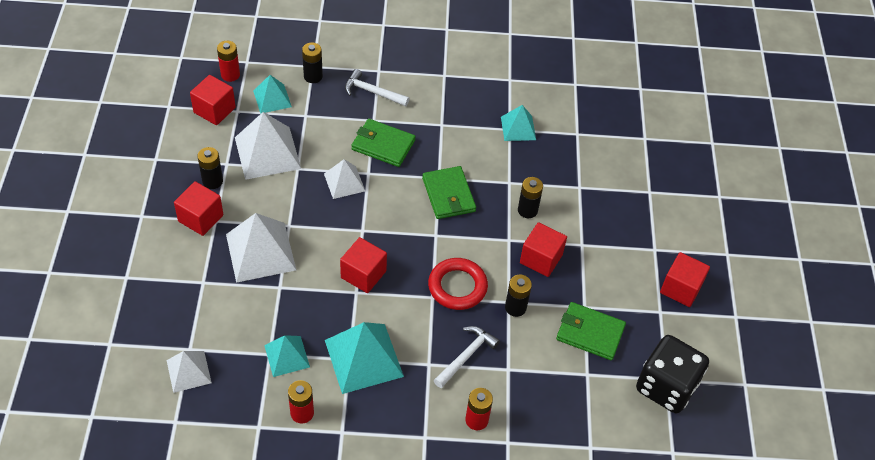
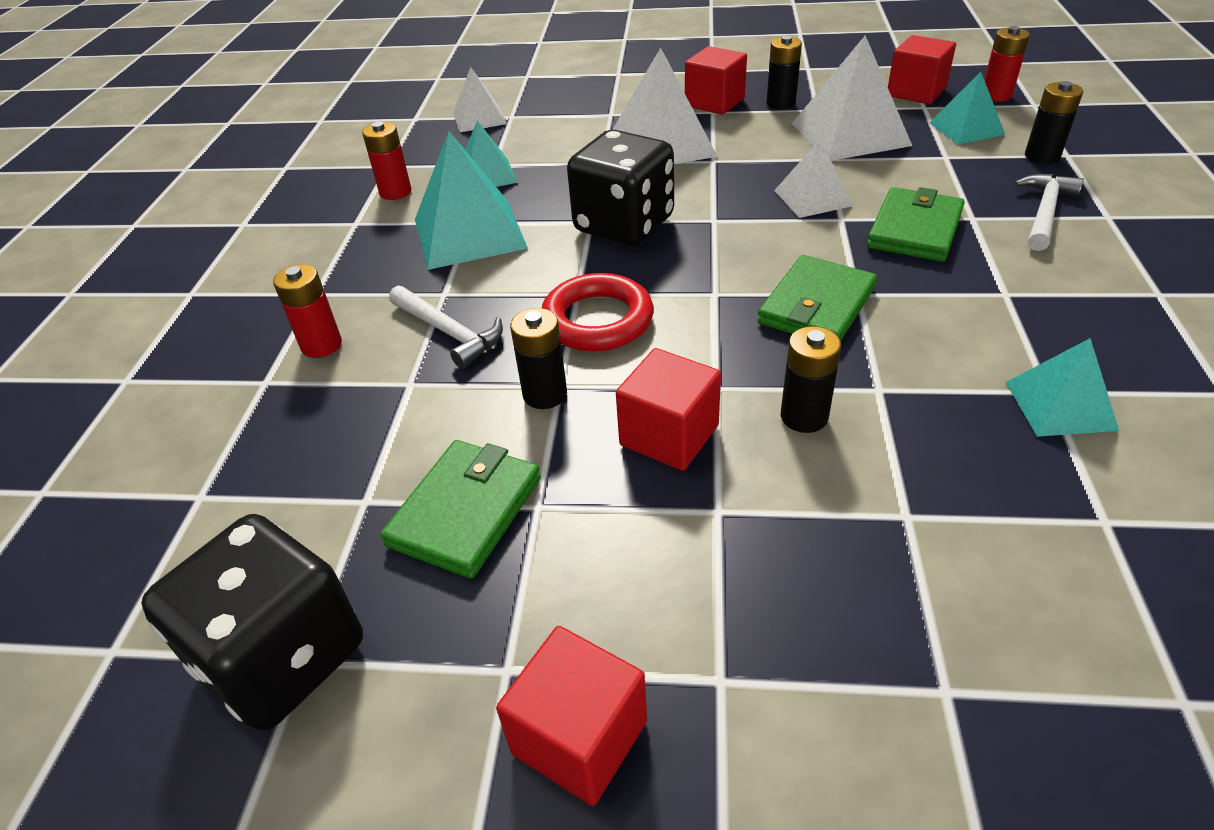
camera: 100 degrees right, 10 degrees down
(363, 274) = (624, 225): red cube -> black dice
(448, 195) = (817, 306): green wallet -> green wallet turned 45 degrees counterclockwise

